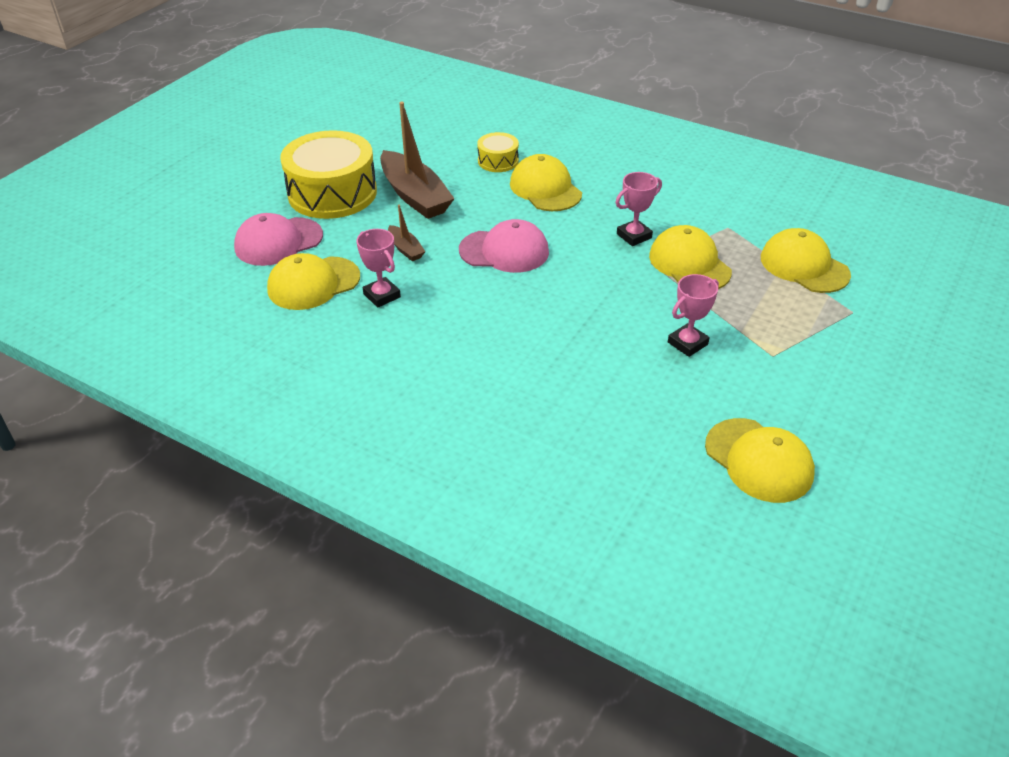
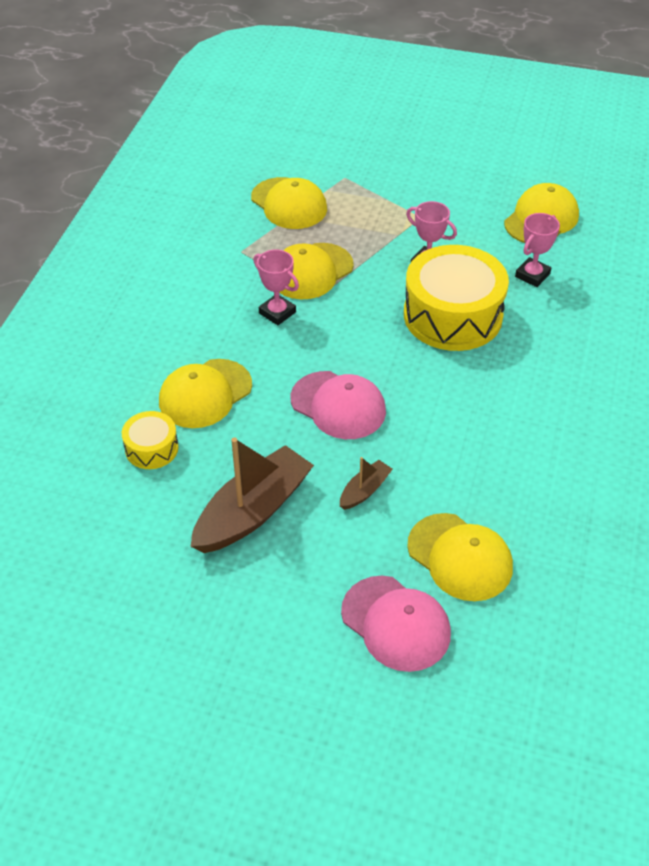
camera: 105 degrees left, 5 degrees up
(332, 193) = (270, 602): yellow drum -> yellow drum (452, 315)
(382, 295) = (454, 488): pink trophy -> pink trophy (532, 275)
(504, 251) = (338, 405): pink cap -> pink cap turned 135 degrees clockwise
(804, 266) = (289, 204): yellow cap -> yellow cap turned 75 degrees counterclockwise

